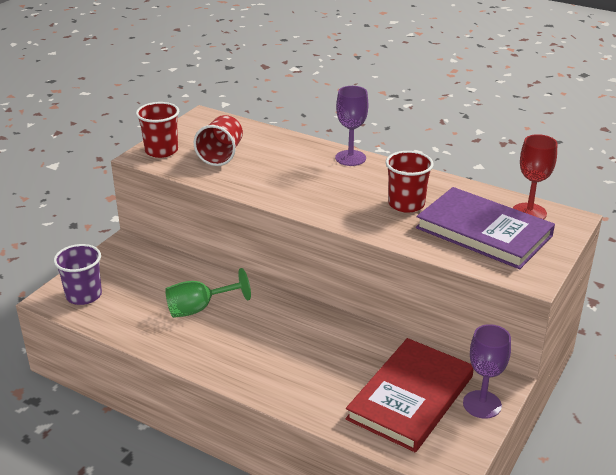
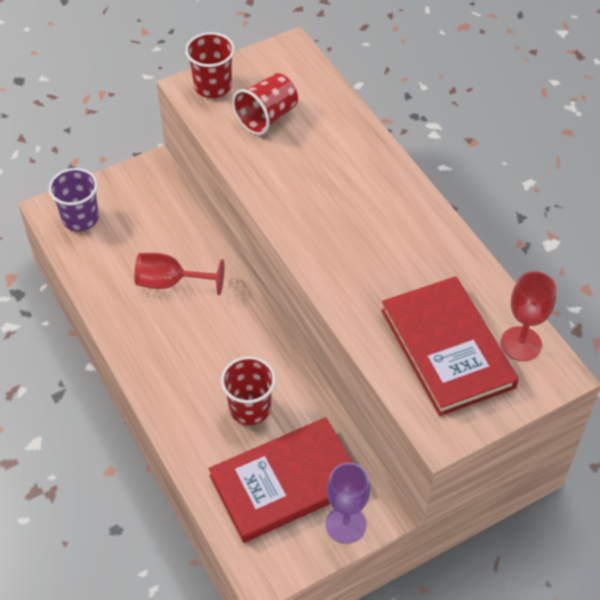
camera: 30 degrees right, 20 degrees up
(199, 308) = (170, 282): green goblet -> red goblet
(350, 158) = (396, 178): purple goblet -> none
(406, 204) = (399, 272): red cup -> red cup (250, 408)
(483, 232) = (447, 348): purple book -> red book

